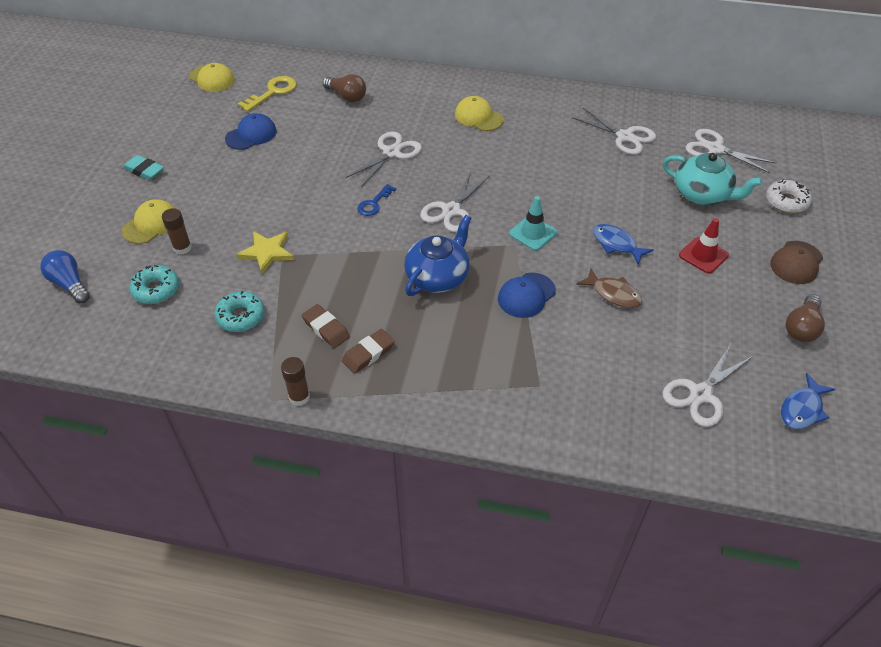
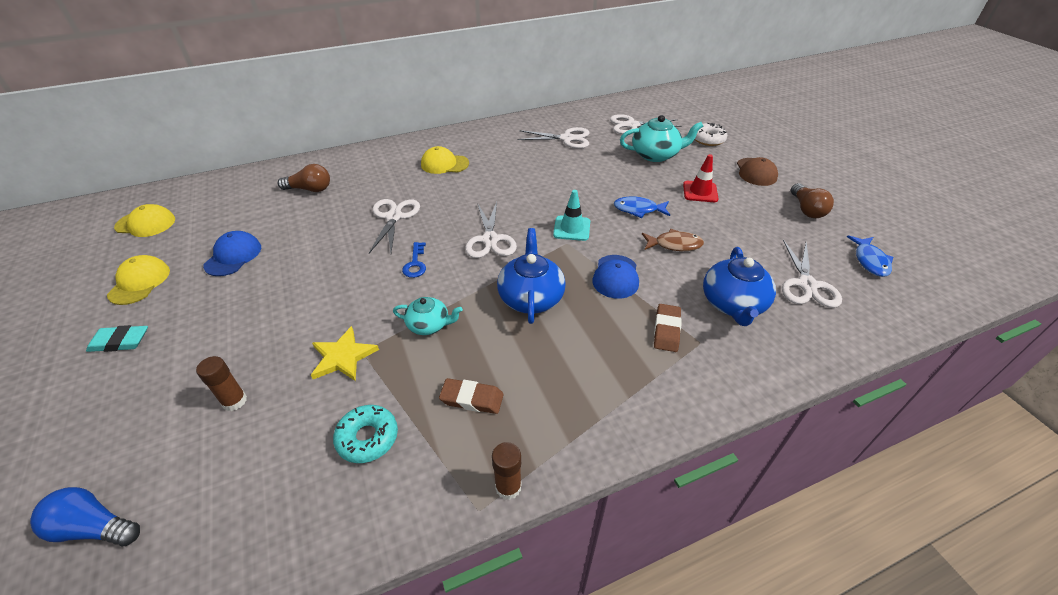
camera: 35 degrees left, 5 degrees down
(151, 224) = (171, 395): yellow cap -> yellow cap (139, 282)
(156, 290) = (234, 466): turquoise donut -> none
(273, 92) = (228, 212): yellow key -> none
(342, 259) = (429, 325): none -> turquoise teapot
(368, 353) = (535, 399): brown eraser -> brown eraser (666, 330)
(606, 372) = (733, 304): none -> blue teapot

